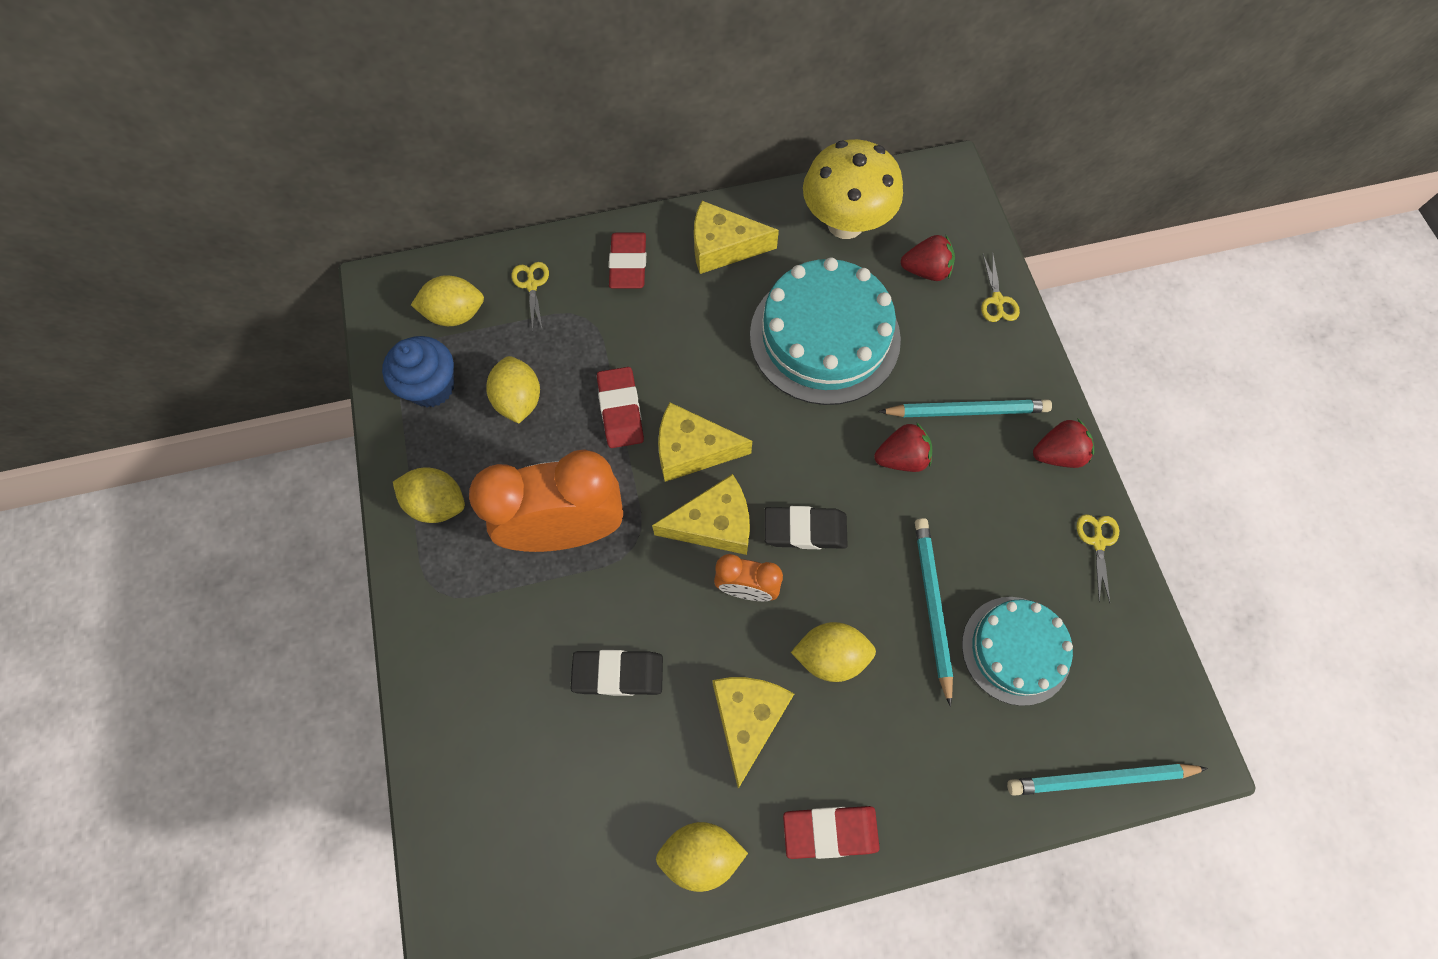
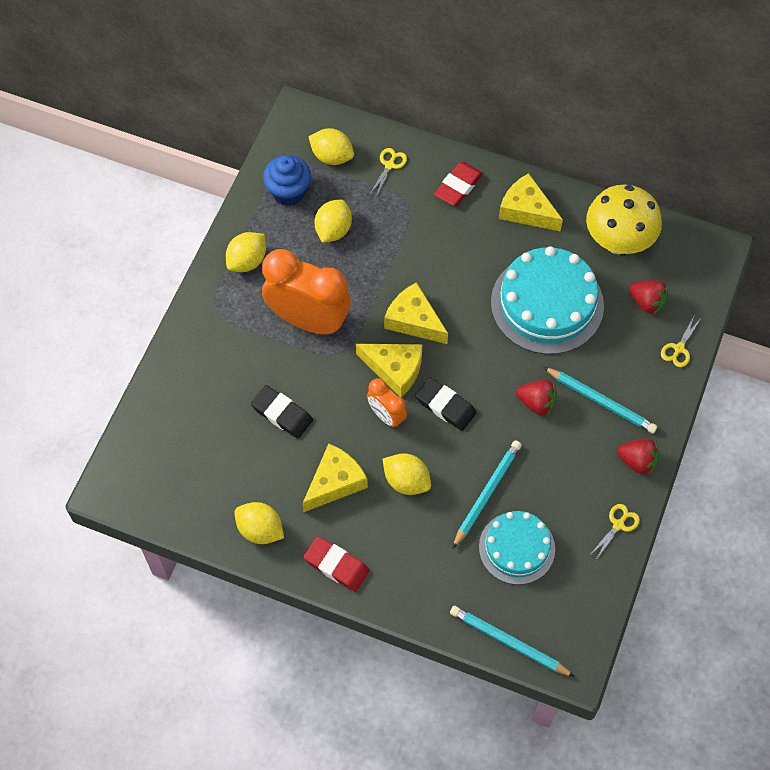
camera: 35 degrees right, 5 degrees down
(437, 504) = (247, 261): yellow lemon -> yellow lemon turned 75 degrees clockwise
(620, 410) = (388, 272): red eraser -> none

